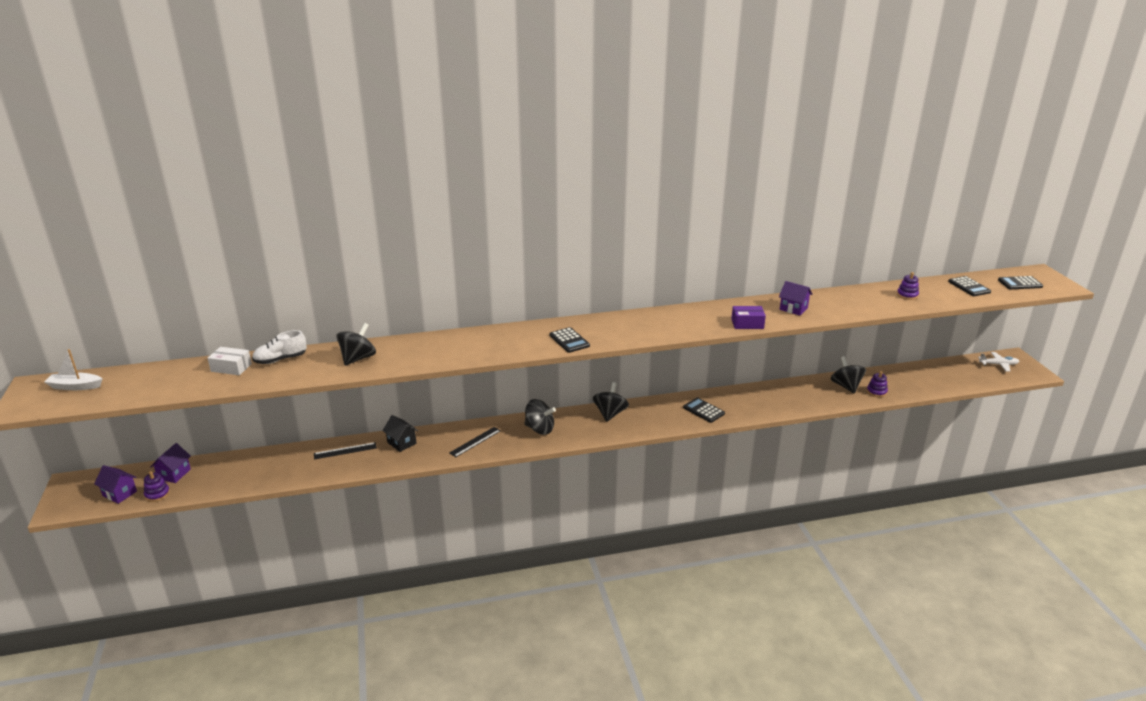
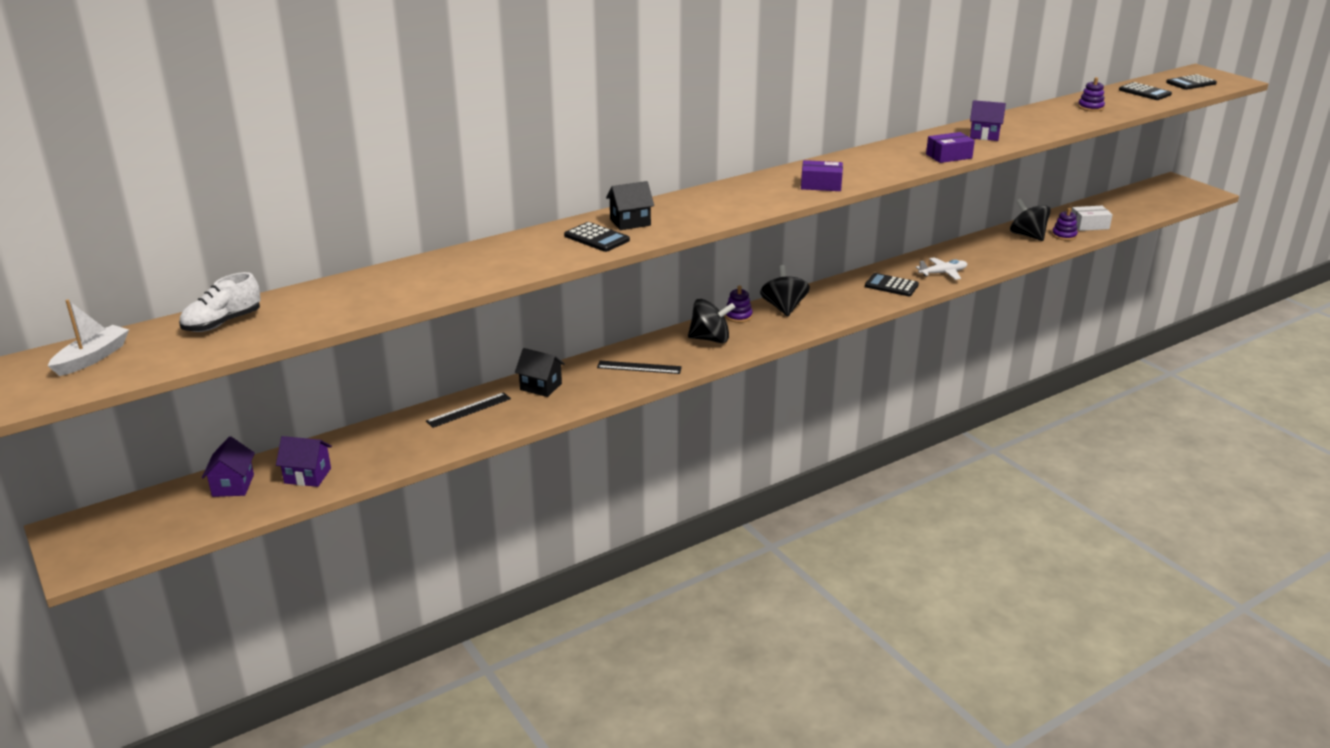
camera: 20 degrees left, 0 degrees up
(75, 386) = (92, 358): white boat -> white boat turned 135 degrees clockwise
(119, 493) = (165, 526): purple house -> purple house (307, 476)
(157, 494) = (228, 514): purple stacking toy -> purple stacking toy (738, 316)
(231, 367) = (322, 298): white box -> white box (1089, 225)
(280, 360) = (387, 278): white shoe -> white shoe (222, 323)
(358, 358) = (499, 260): black spinning top -> none
(467, 343) = (630, 222): none -> black house
(475, 442) = (639, 367): black ruler -> black ruler turned 75 degrees clockwise
(569, 340) = (758, 201): black calculator -> black calculator (597, 238)
(627, 334) = (821, 185): none -> purple box
(998, 365) = (1165, 190): white plane -> white plane (943, 273)

